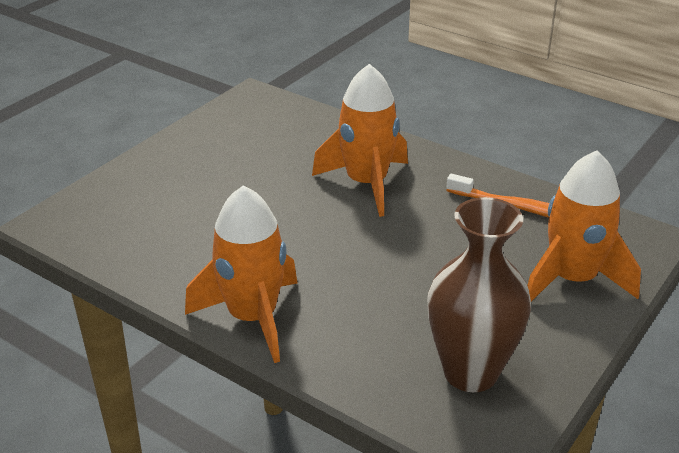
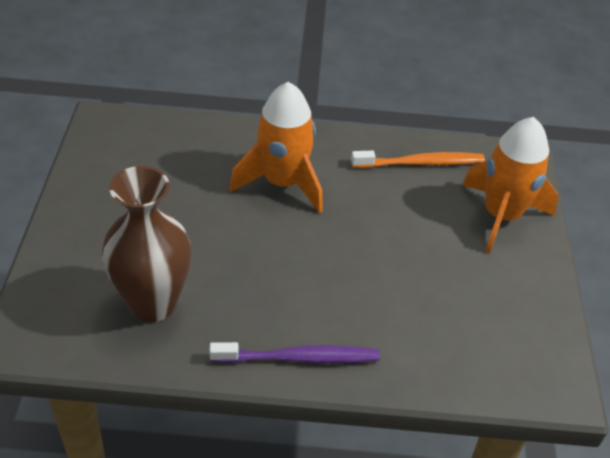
camera: 35 degrees left, 10 degrees up
(252, 317) = (300, 358): orange rocket -> purple toothbrush
(470, 372) = (497, 331): brown vase -> brown vase (153, 304)

